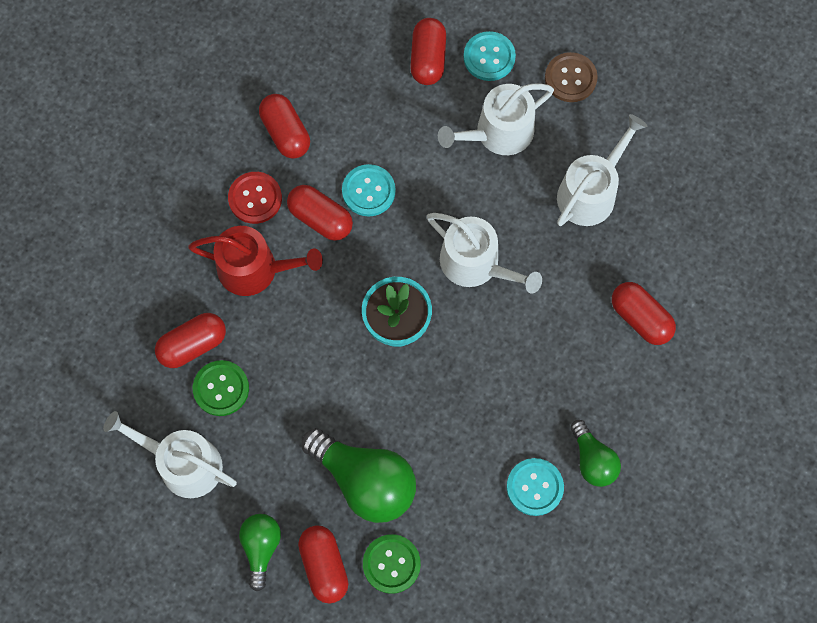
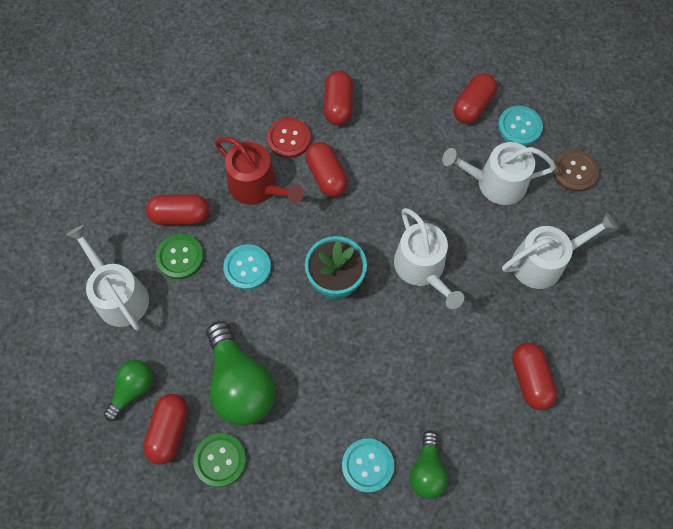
camera: 30 degrees right, 5 degrees down
(368, 191) = (373, 175): turquoise button -> turquoise button (247, 268)

